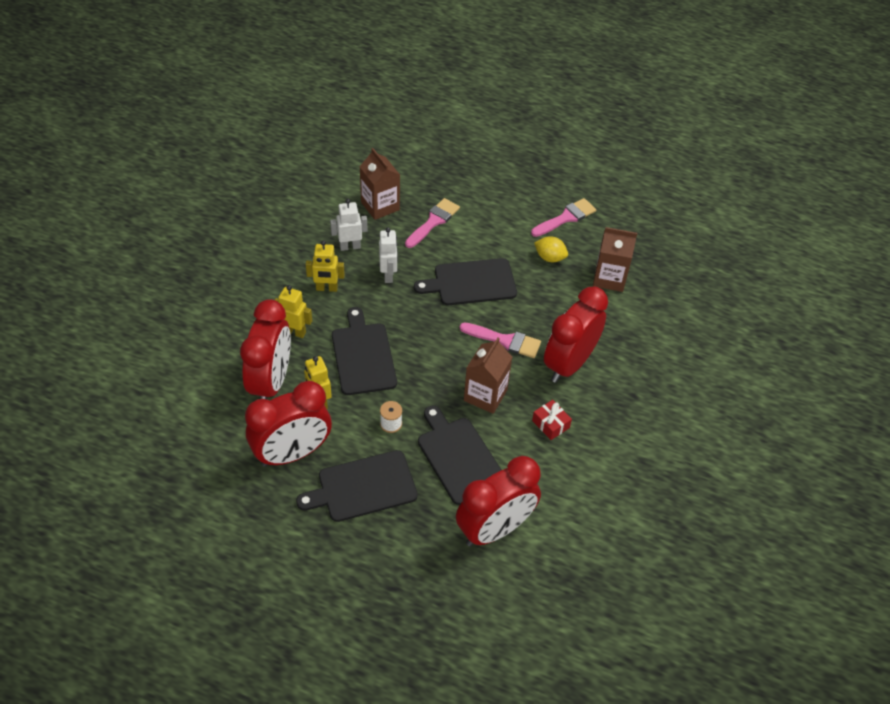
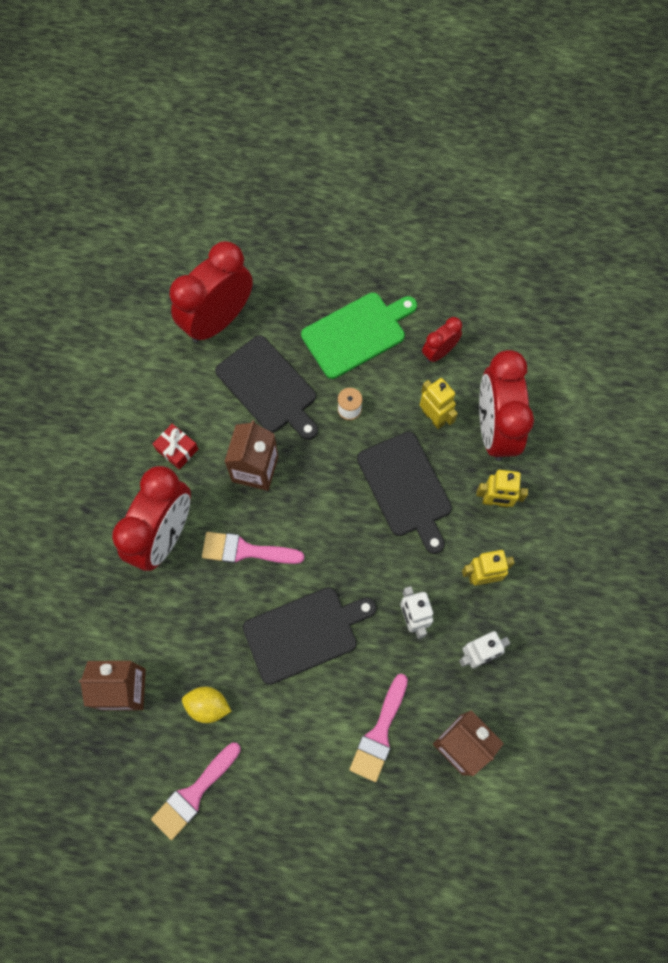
camera: 170 degrees right, 20 degrees up
(292, 453) = (439, 352): red clock -> red clock, size x0.50
(363, 487) = (357, 333): black cutting board -> green cutting board

